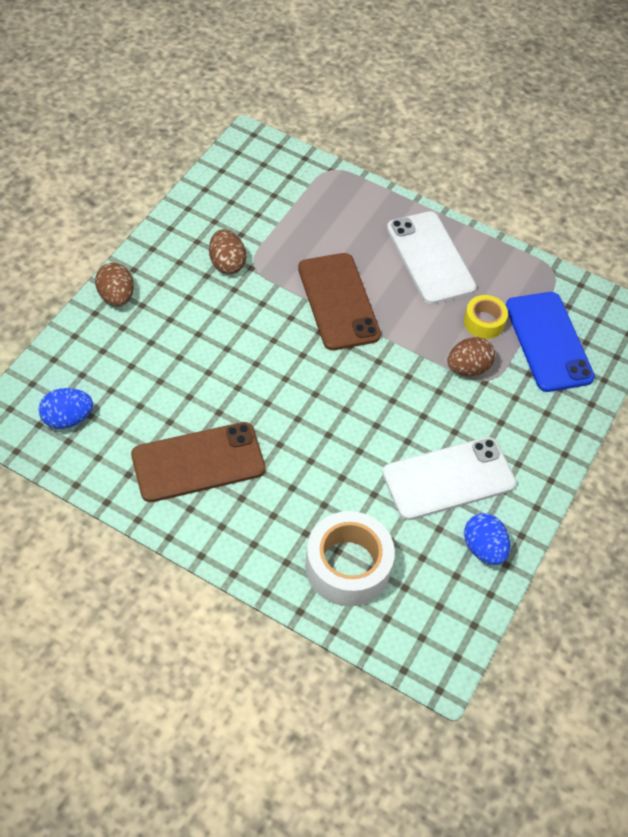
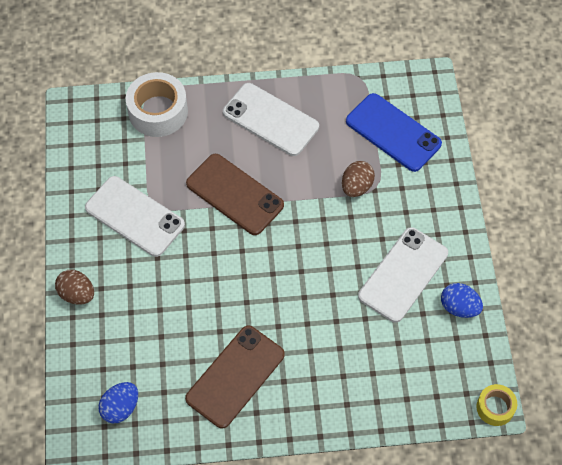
camera: 30 degrees left, 5 degrees up
(227, 263) = (135, 216): brown egg -> white phone
(347, 566) = (386, 379): white tape -> white tape (158, 111)
(484, 322) = (342, 145): yellow tape -> yellow tape (495, 407)

